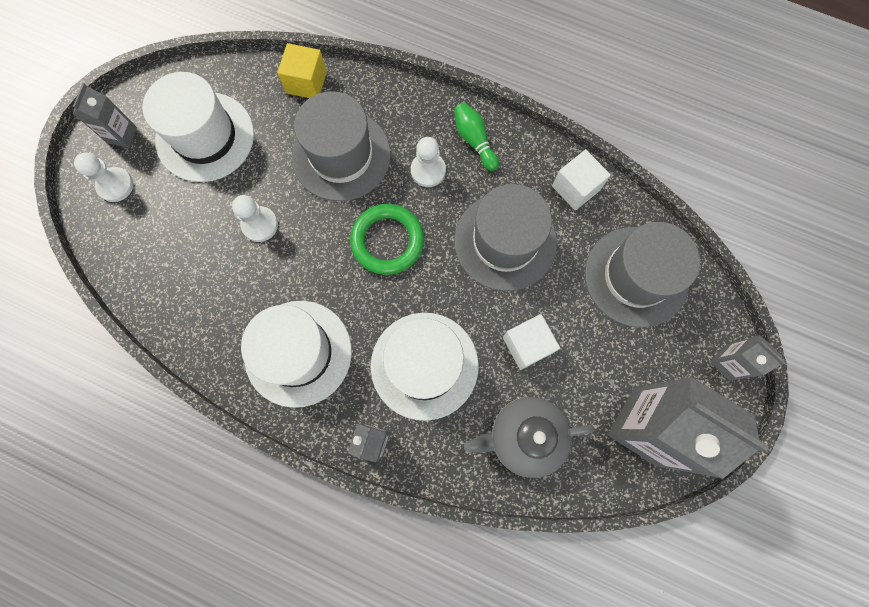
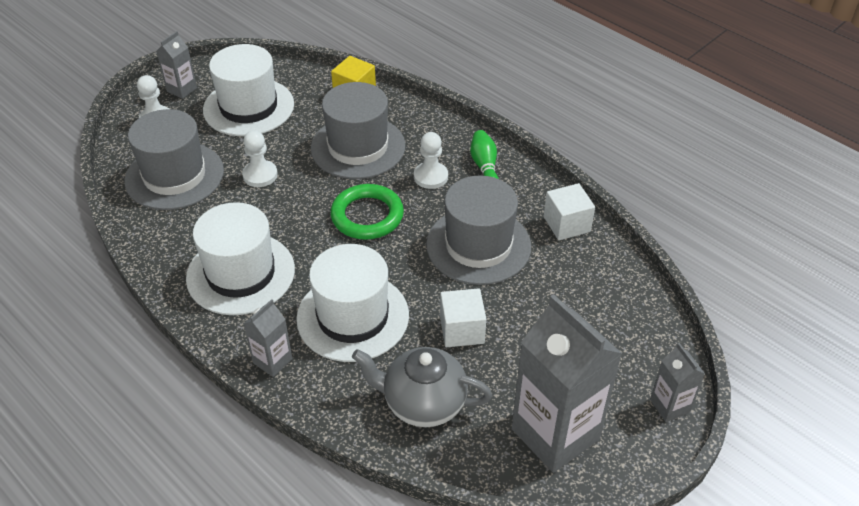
camera: 20 degrees right, 30 degrees down
(636, 276) = (599, 307): grey hat -> grey hat (174, 176)

